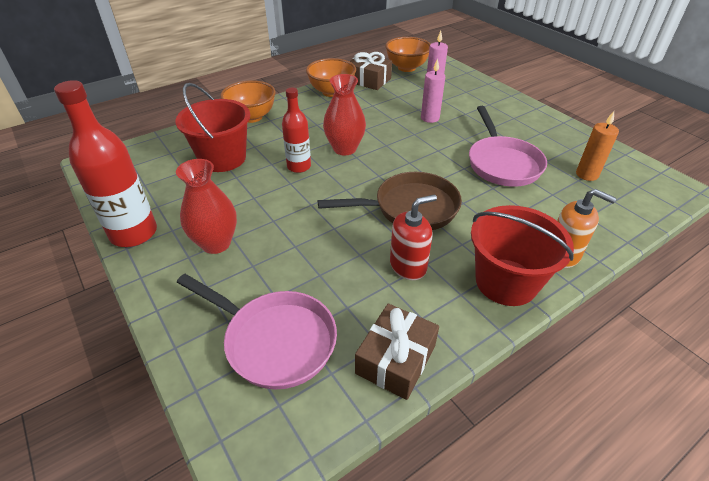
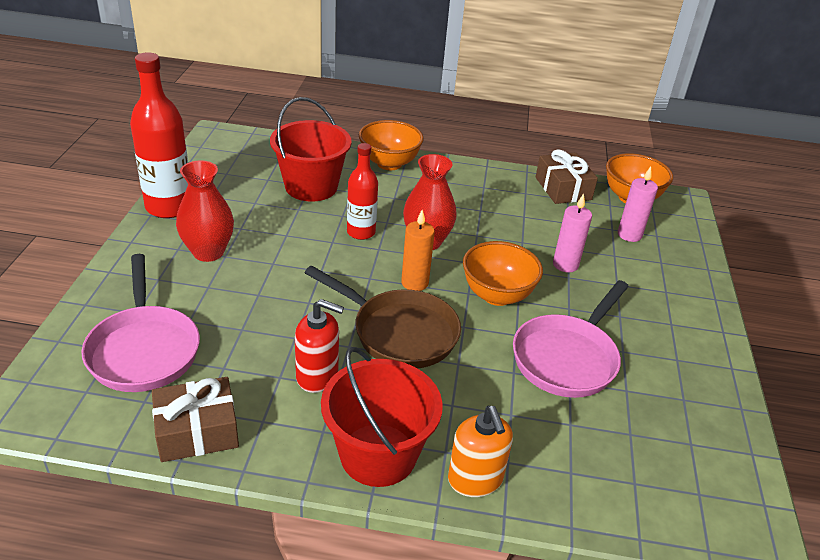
camera: 40 degrees right, 5 degrees down
(331, 92) = (502, 180): orange bowl -> orange bowl (497, 295)
(587, 174) = (651, 436): orange candle -> orange candle (414, 283)

